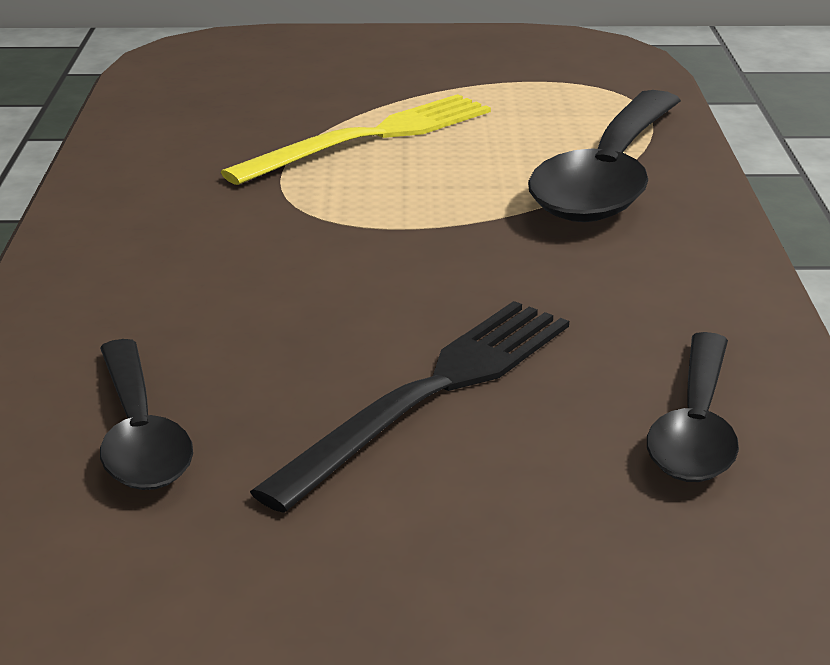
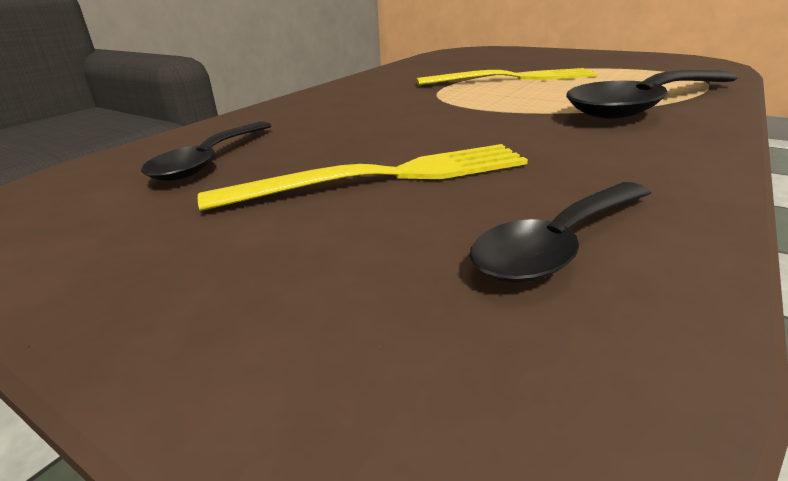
camera: 35 degrees right, 0 degrees up
(431, 393) = (385, 177): black fork -> yellow fork

